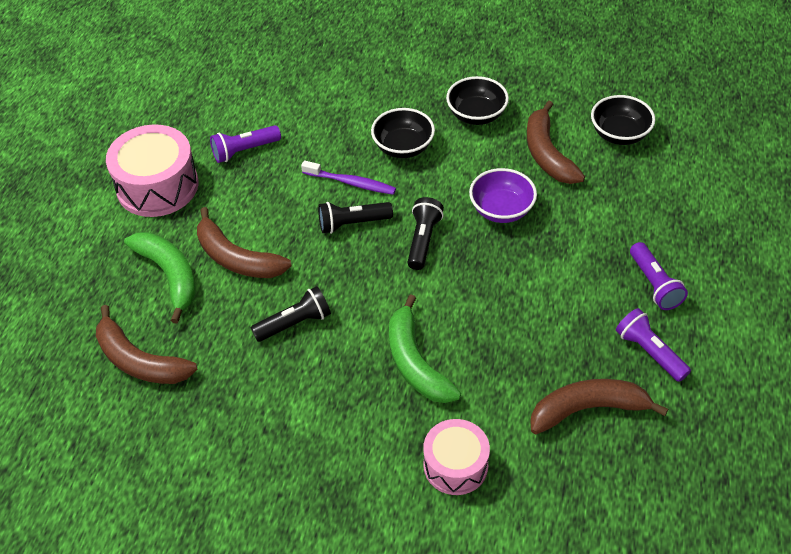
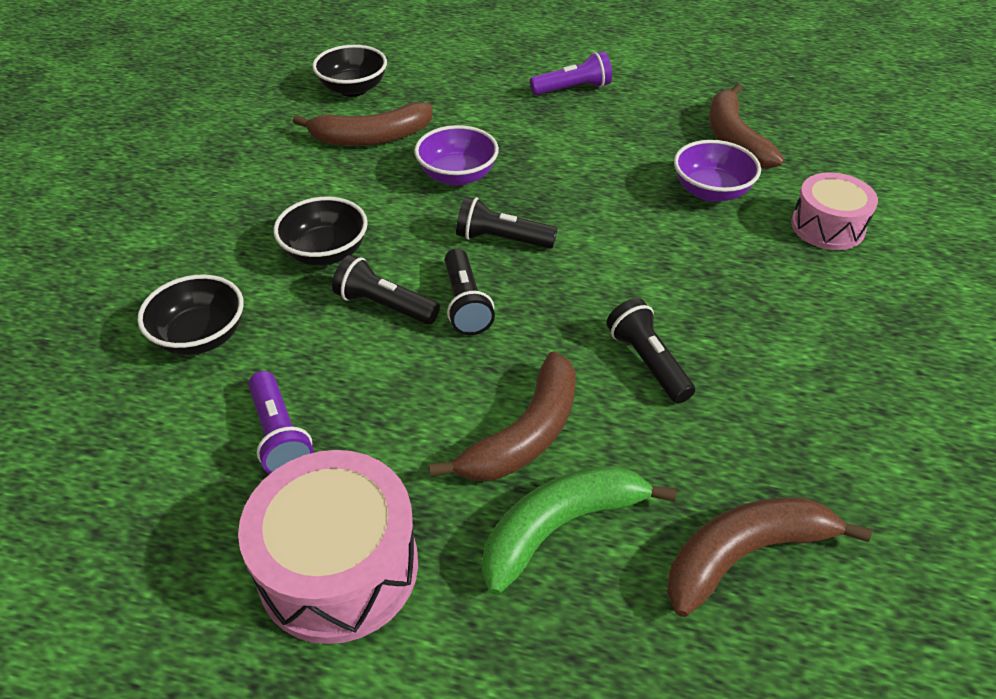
camera: 90 degrees left, 5 degrees down
(140, 361) = (744, 555): brown banana -> brown banana turned 150 degrees counterclockwise
(350, 182) = (384, 305): purple toothbrush -> black flashlight
(415, 362) = (696, 251): green banana -> none
(476, 115) = (283, 186): black bowl -> black bowl (201, 337)
(499, 381) = (711, 191): none -> purple bowl
(649, 352) = (658, 99): purple flashlight -> none

